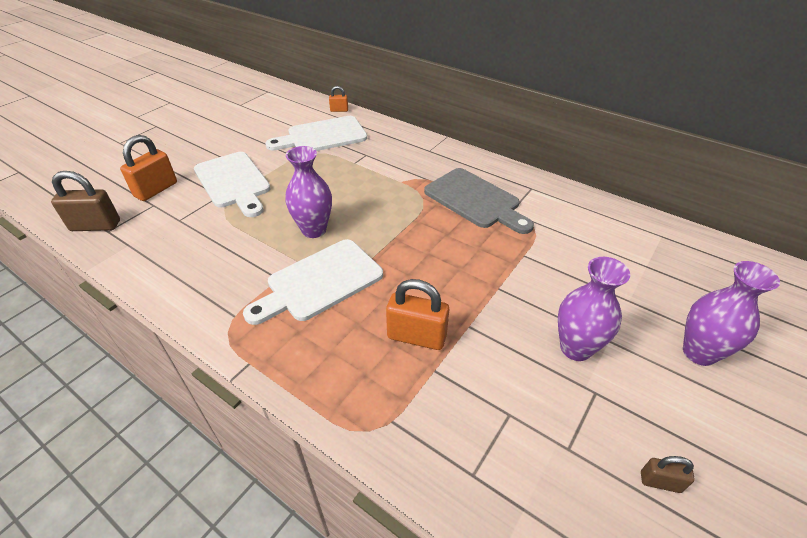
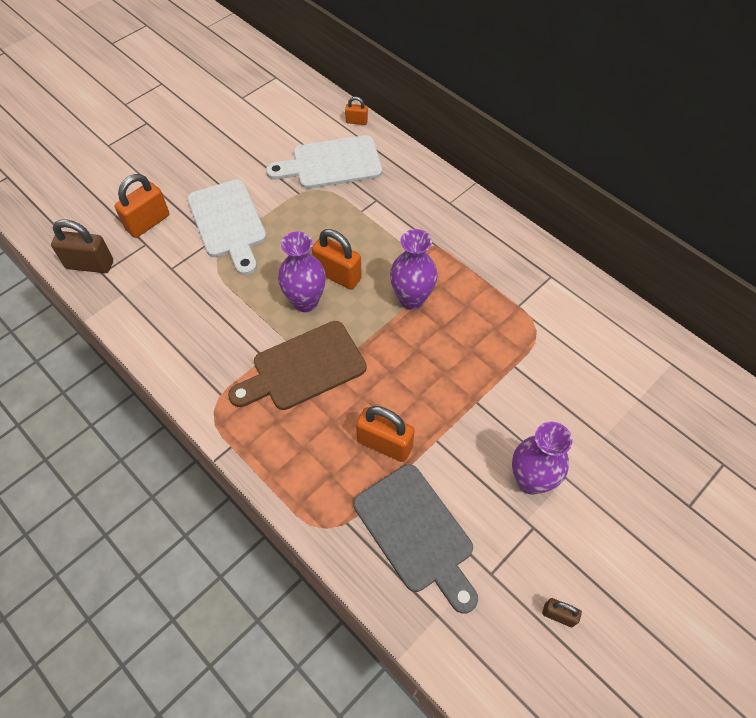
camera: 10 degrees right, 15 degrees up
(320, 282) = (303, 368): white cutting board -> brown cutting board
(341, 208) = (338, 275): none -> orange padlock
(475, 200) = (483, 285): grey cutting board -> grey cutting board (416, 532)
(699, 352) = (647, 504): purple vase -> purple vase (411, 299)

